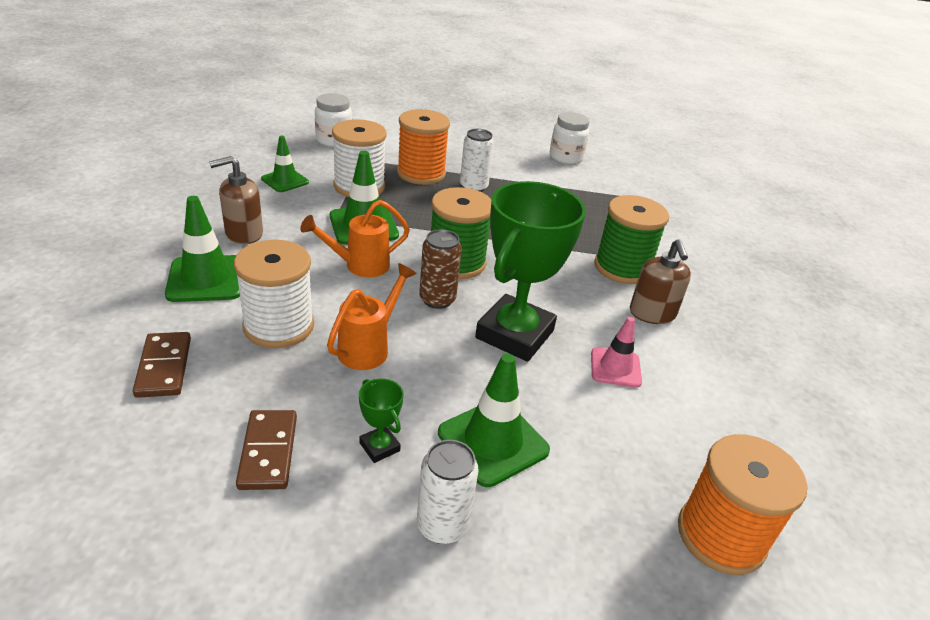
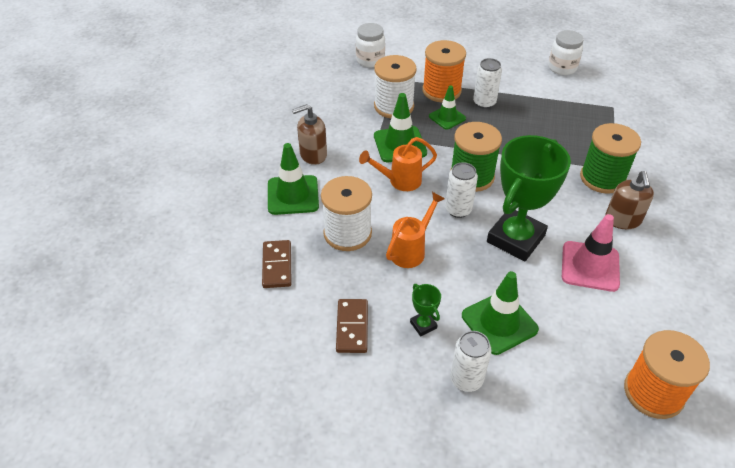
camera: 10 degrees right, 10 degrees up
(285, 181) = (337, 103): green traffic cone -> green traffic cone (447, 117)
(437, 299) = (458, 210): brown can -> white can
(615, 368) = (590, 266): pink traffic cone -> pink traffic cone, size x1.55

